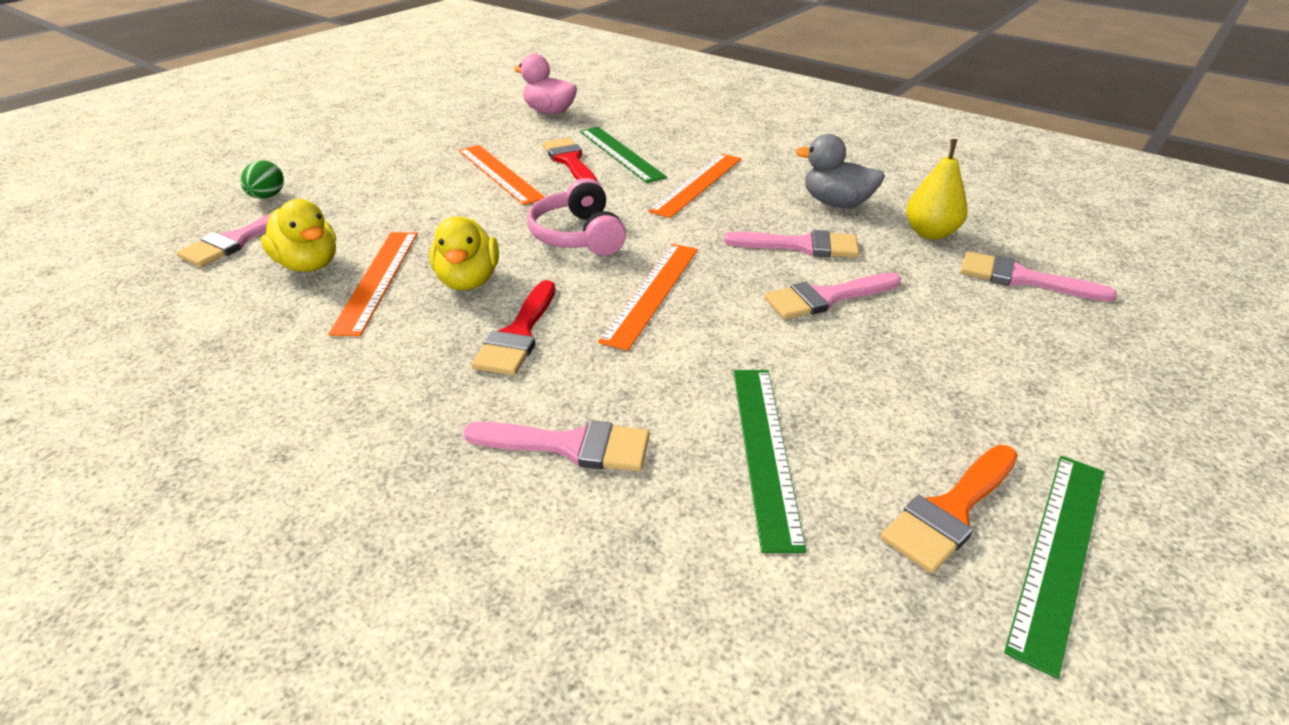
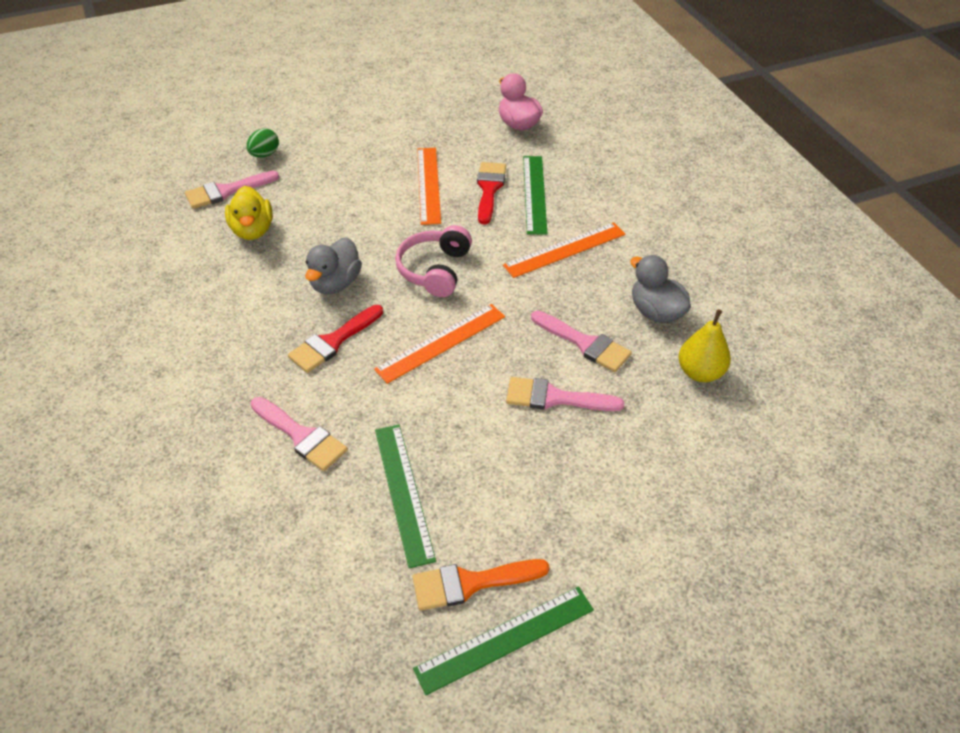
camera: 30 degrees right, 10 degrees up
(377, 280) = (283, 260): orange ruler -> none
(468, 281) = (335, 283): yellow duck -> grey duck
(765, 450) = (403, 492): green ruler -> green ruler turned 45 degrees counterclockwise
(1021, 278) = (723, 445): pink brush -> none

